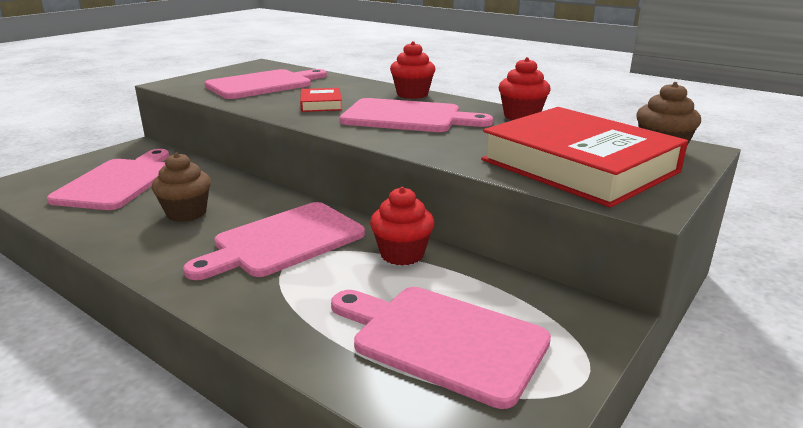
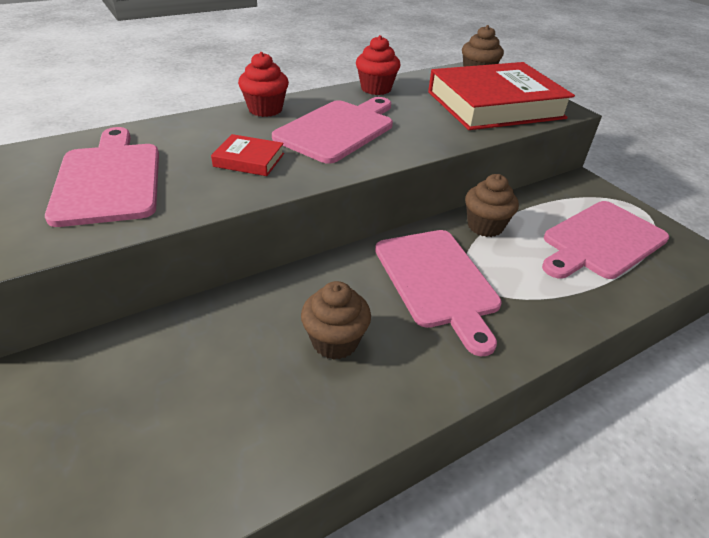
camera: 70 degrees left, 15 degrees up
(118, 182) = (179, 405): pink cutting board -> none
(402, 254) = (485, 226): red cupcake -> brown cupcake

